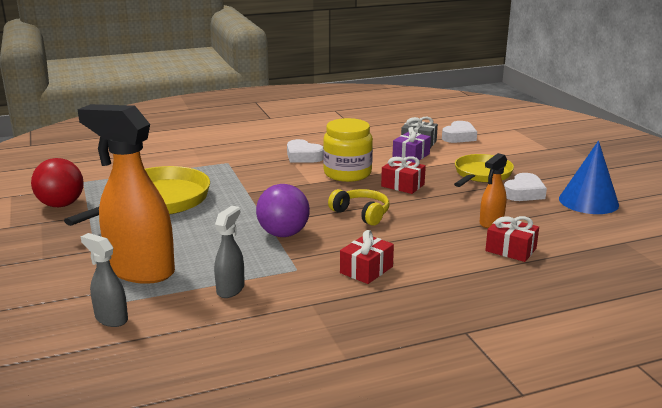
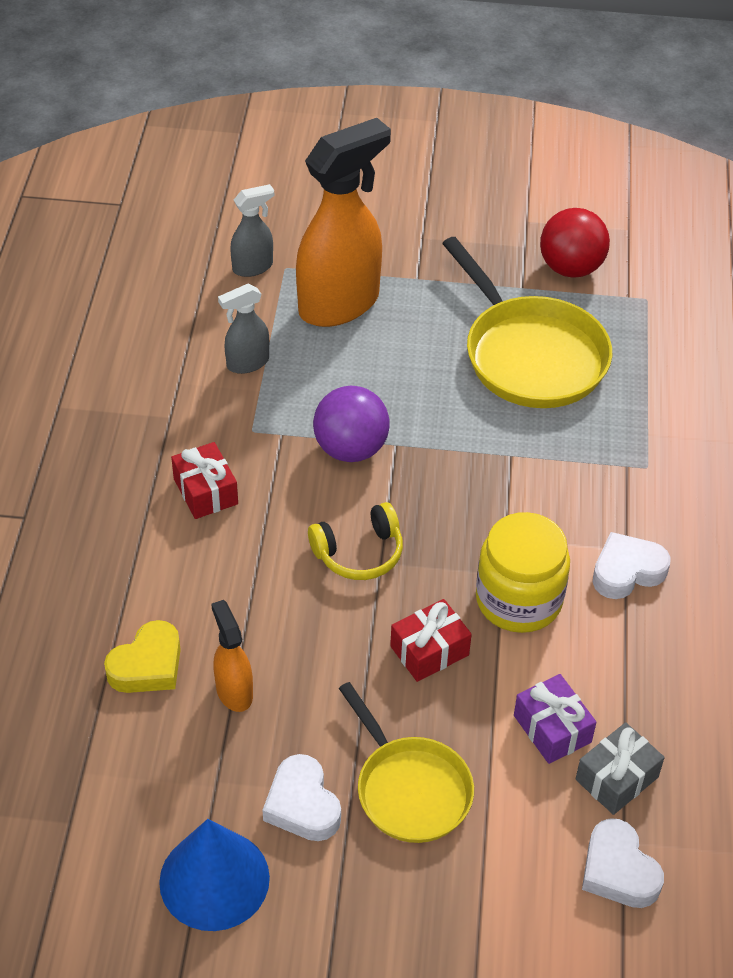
camera: 115 degrees right, 25 degrees up
(231, 289) = (247, 363): grey spray bottle -> grey spray bottle turned 105 degrees clockwise
(510, 250) = (147, 665): red gift -> yellow heart

